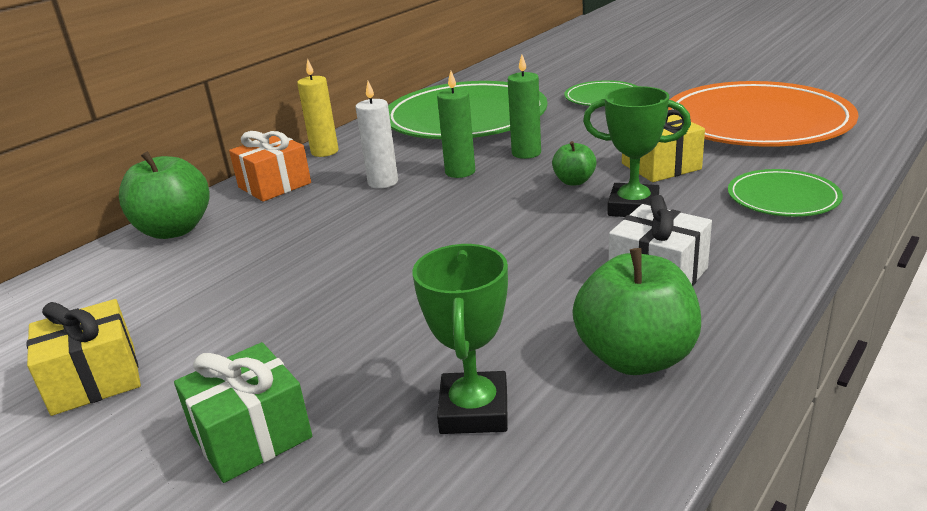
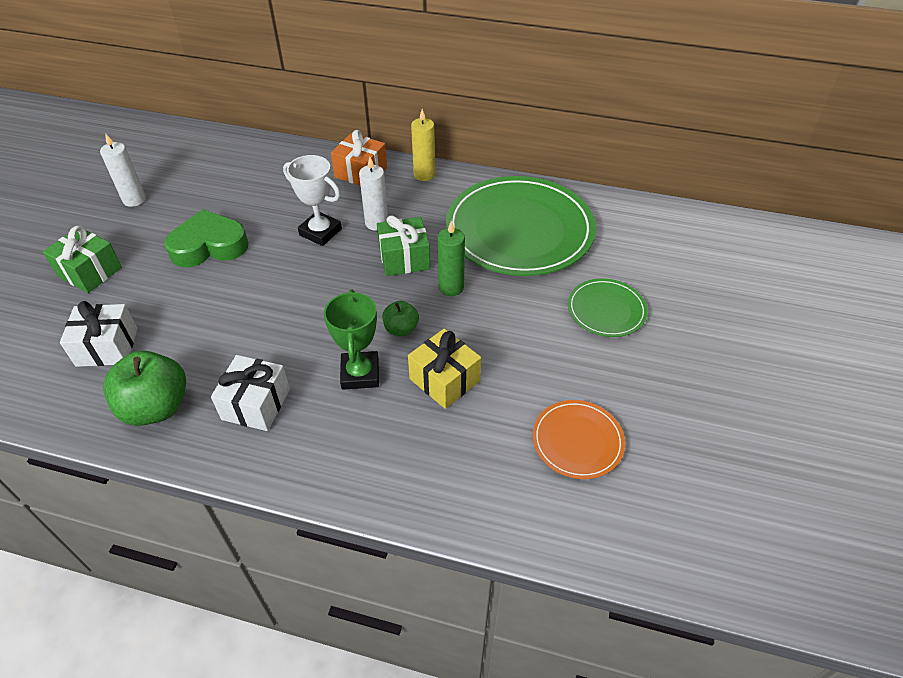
camera: 65 degrees right, 20 degrees up
(94, 379) = (134, 200): yellow gift -> white candle
(174, 230) = (289, 156): green apple -> none
(307, 302) = (209, 246): none -> green heart
(364, 216) = (320, 232): none -> white trophy
(460, 172) = (404, 258): green candle -> green gift
(474, 410) = (107, 347): green trophy -> white gift
(756, 122) = (577, 441): orange plate -> orange plate, size x0.48
(783, 197) = (396, 472): green plate -> none

